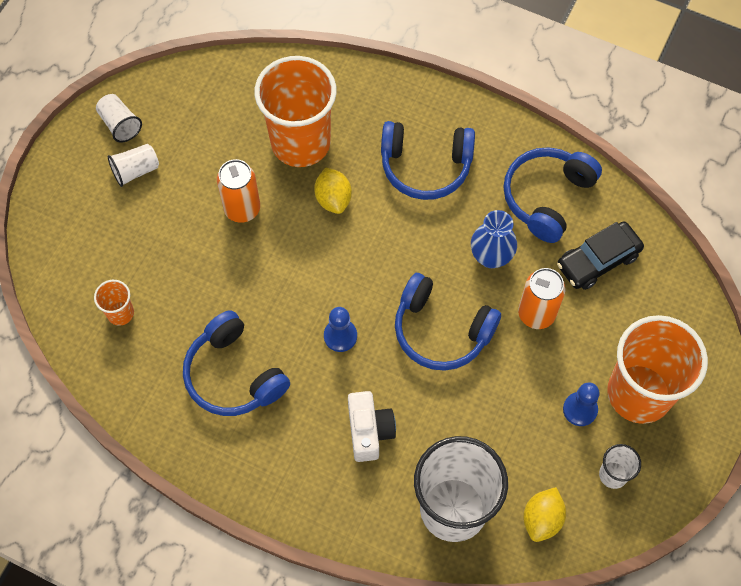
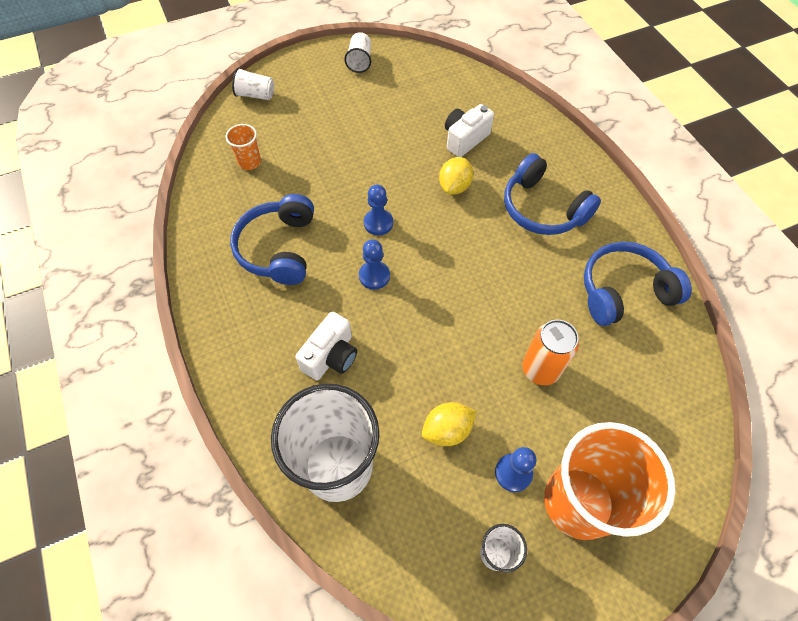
camera: 40 degrees right, 5 degrees down
(136, 171) = (343, 91): white cup -> white cup (255, 95)
(242, 209) = (387, 153): orange can -> none
(299, 285) = (378, 223): none -> blue pawn
(300, 143) = (465, 139): orange cup -> white camera
(441, 331) = (452, 326): blue headphones -> none
(491, 256) = (539, 302): blue vase -> none
(542, 519) = (400, 537): yellow lemon -> yellow lemon (447, 430)
(598, 260) = (630, 367): black car -> none

